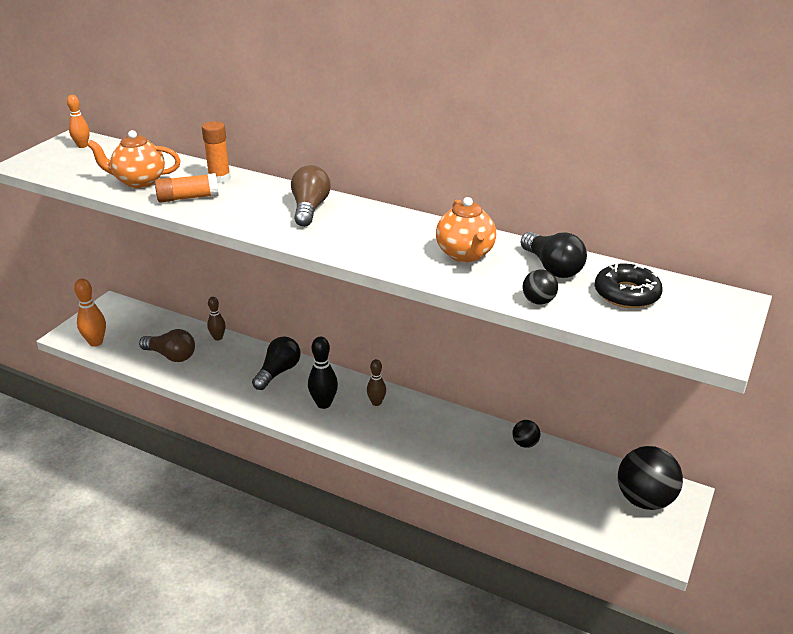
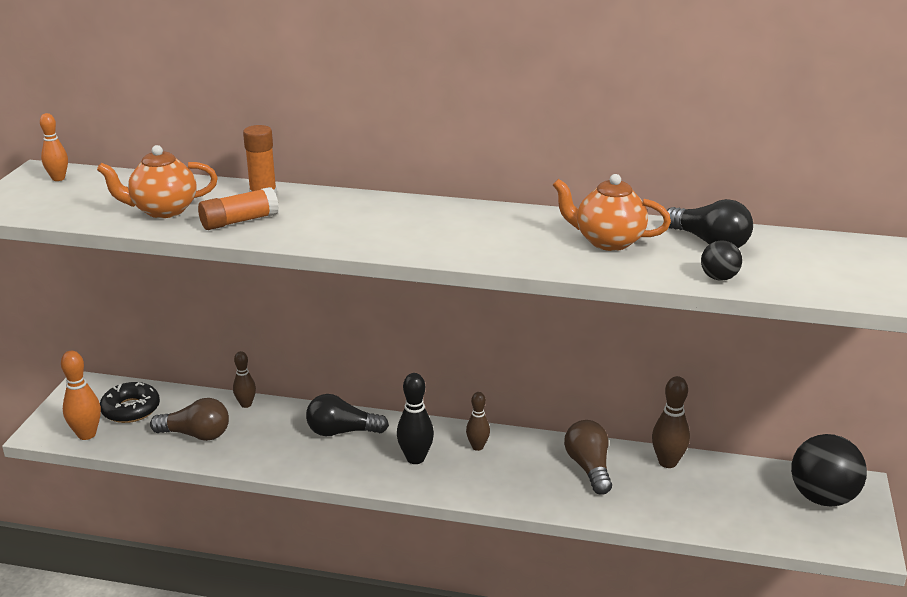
camera: 15 degrees left, 5 degrees down
(278, 372) = (342, 432): black light bulb -> black light bulb turned 105 degrees counterclockwise
(309, 208) = (396, 215): brown light bulb -> brown light bulb (589, 467)
(465, 255) = (608, 241): orange teapot -> orange teapot turned 135 degrees clockwise
(525, 444) = (667, 462): black ball -> brown bowling pin
(626, 294) = (803, 258): black donut -> black donut (131, 409)

